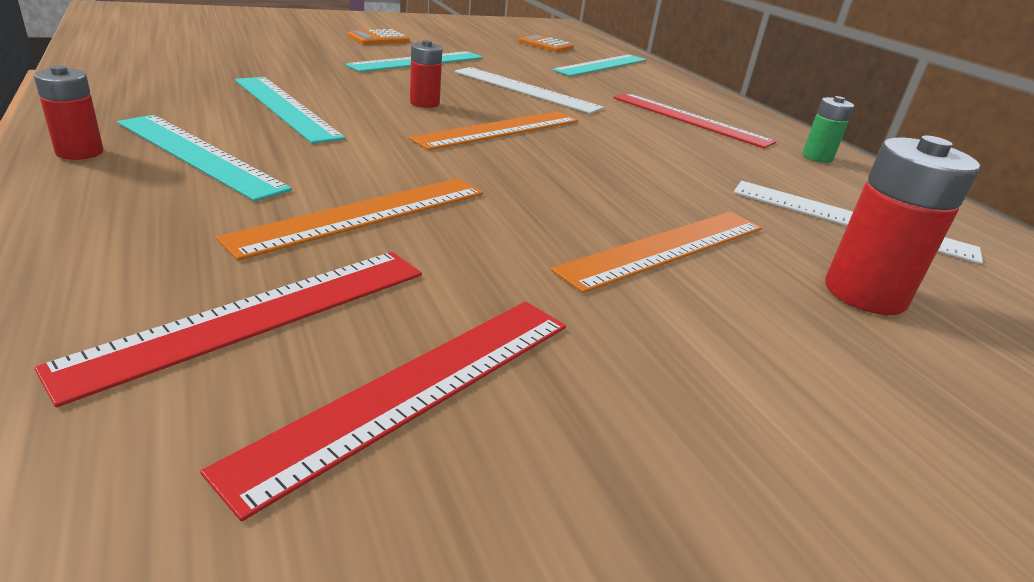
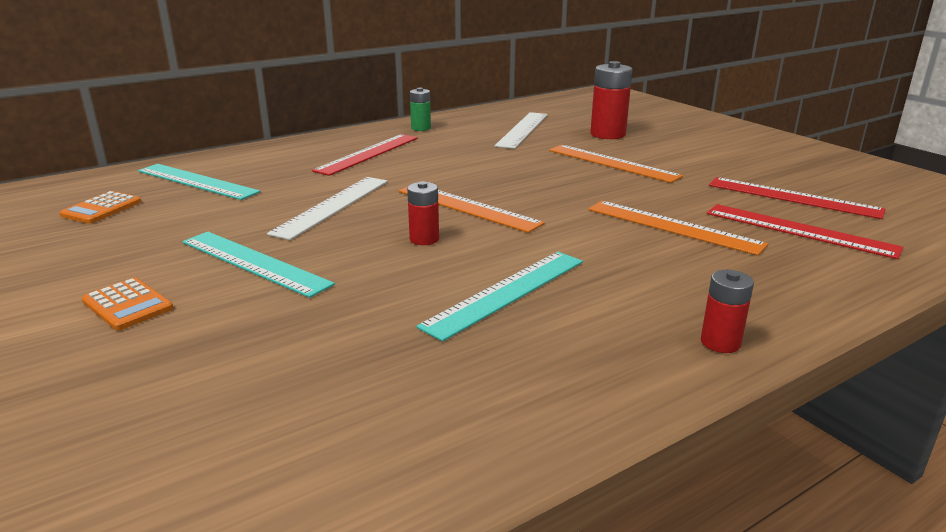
camera: 95 degrees left, 5 degrees down
(198, 155) = (659, 296): turquoise ruler -> none

